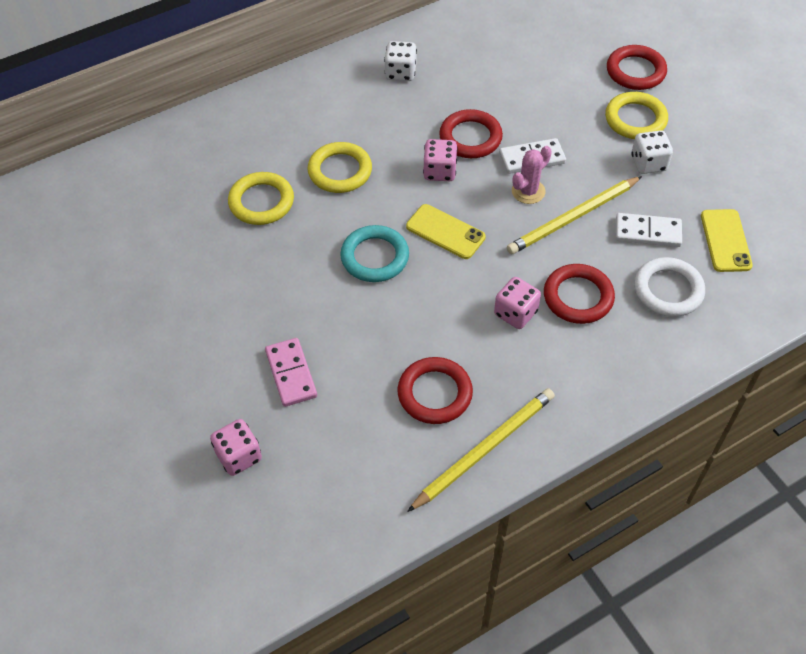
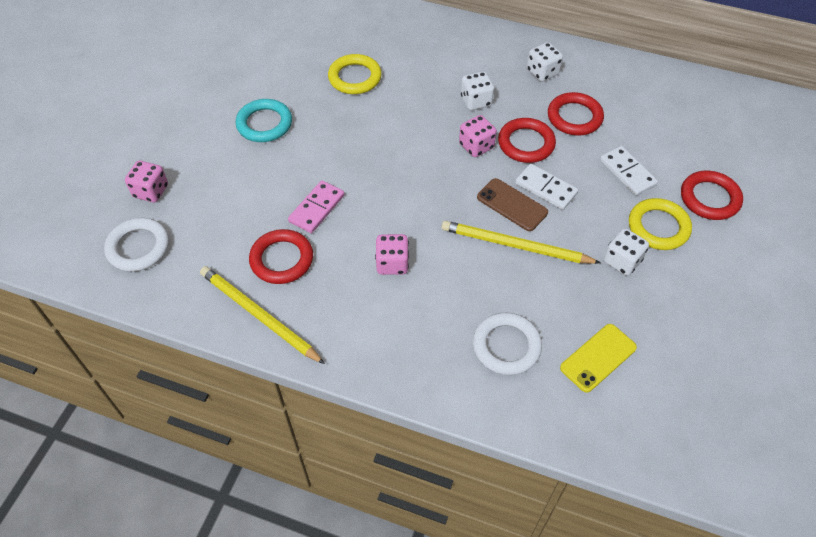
camera: 50 degrees right, 0 degrees up
(291, 374) = (233, 177): pink domino -> pink domino (317, 208)
(306, 507) = (138, 247): none -> white ring
(340, 171) = (420, 97): yellow ring -> none
(375, 257) = (366, 159): turquoise ring -> turquoise ring (264, 124)
(386, 137) = (476, 101): none -> white dice
(445, 232) = (425, 182): yellow phone -> none
(485, 449) = (259, 315): yellow pencil -> yellow pencil turned 150 degrees counterclockwise
(528, 191) = (512, 205): pink cactus -> brown phone
(578, 297) = (443, 292): red ring -> red ring (574, 117)
(647, 232) = (551, 300): white domino -> white domino (627, 172)

